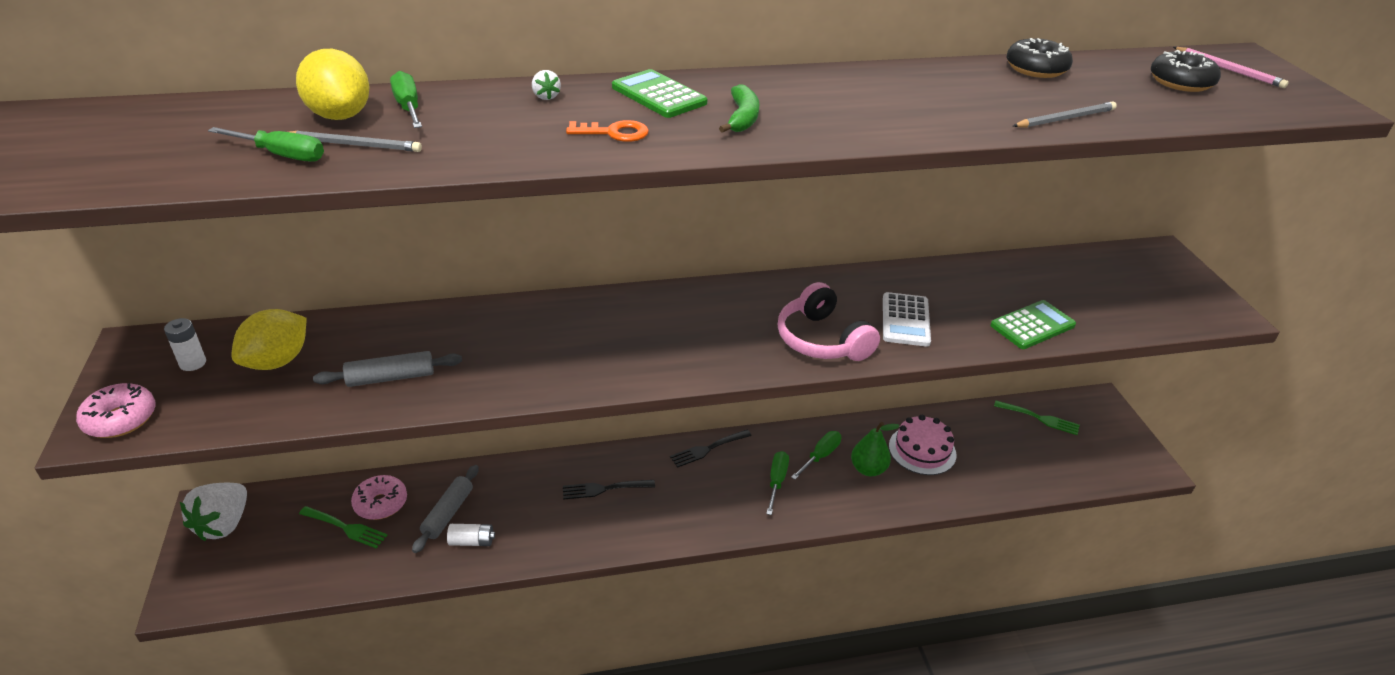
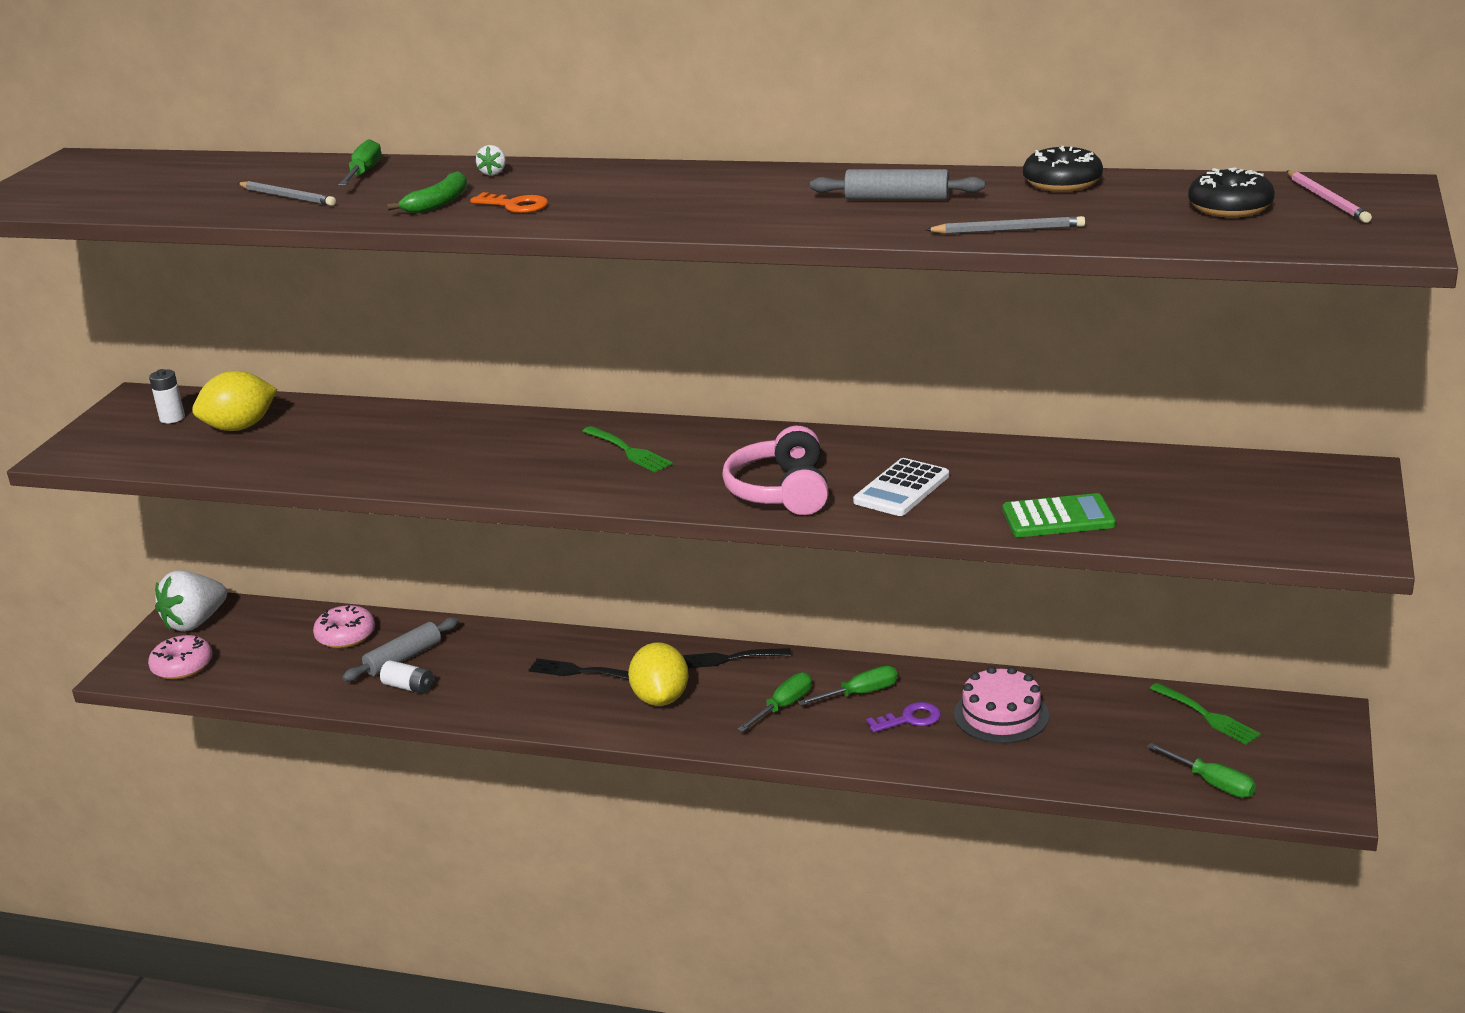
camera: 30 degrees right, 10 degrees down
(120, 419) = (88, 449): pink donut -> pink donut (182, 666)
(282, 155) = (225, 199): green screwdriver -> green screwdriver (1212, 783)
(340, 115) = (301, 175): yellow lemon -> yellow lemon (661, 698)
(346, 528) = (300, 649): green fork -> green fork (629, 451)
(391, 377) = (324, 454): grey rolling pin -> grey rolling pin (897, 199)
(658, 95) = (600, 179): green calculator -> none
(742, 118) = (654, 203): green banana -> green banana (438, 203)
(868, 469) = (910, 719): green pear -> purple key

